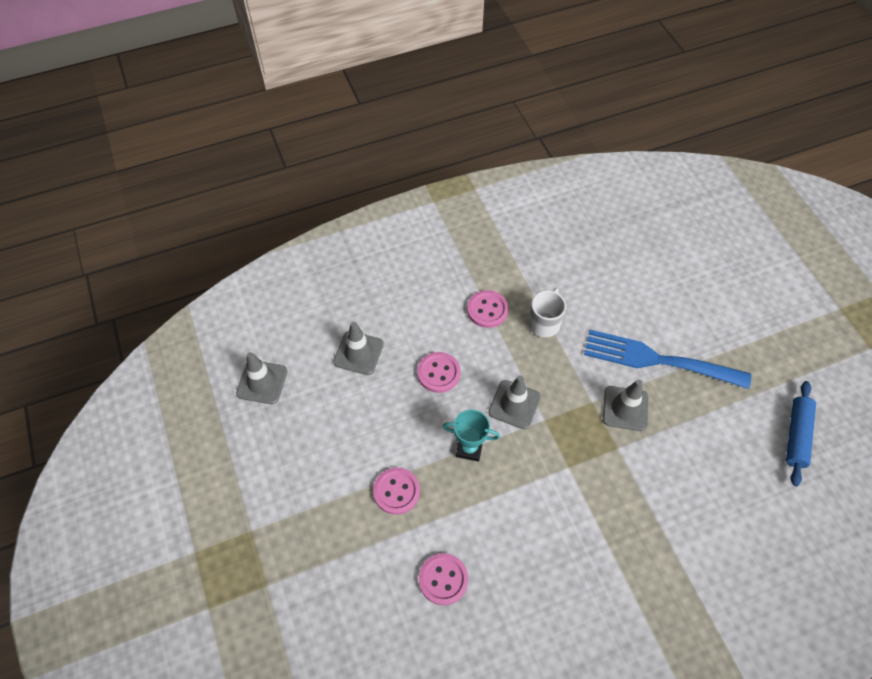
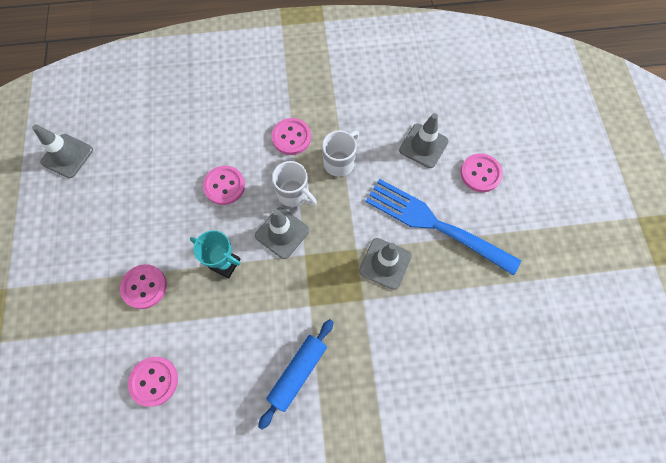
camera: 15 degrees right, 10 degrees up
(358, 353) = (160, 150): grey traffic cone -> grey traffic cone (423, 146)
(511, 364) = (294, 194): none -> white mug
(683, 302) = (480, 173): none -> pink button
(796, 435) = (544, 334): blue rolling pin -> blue rolling pin (297, 372)

